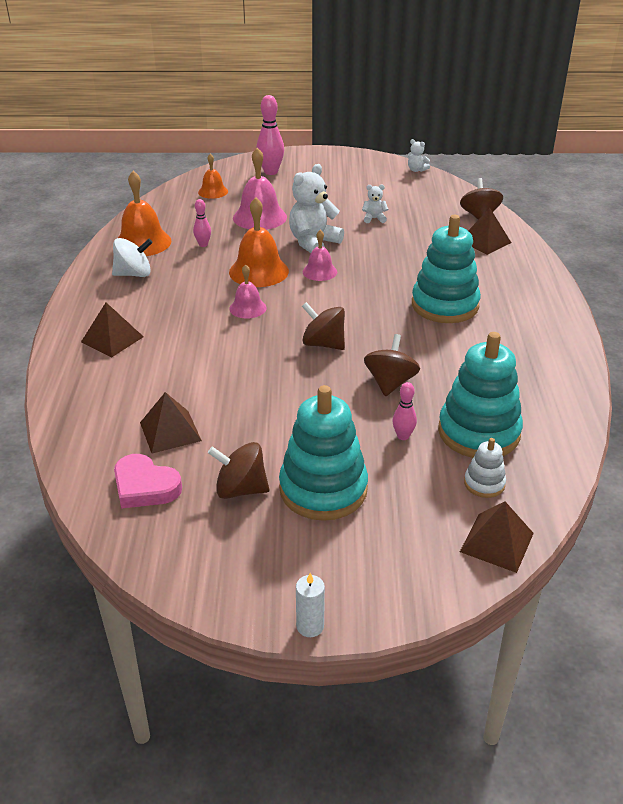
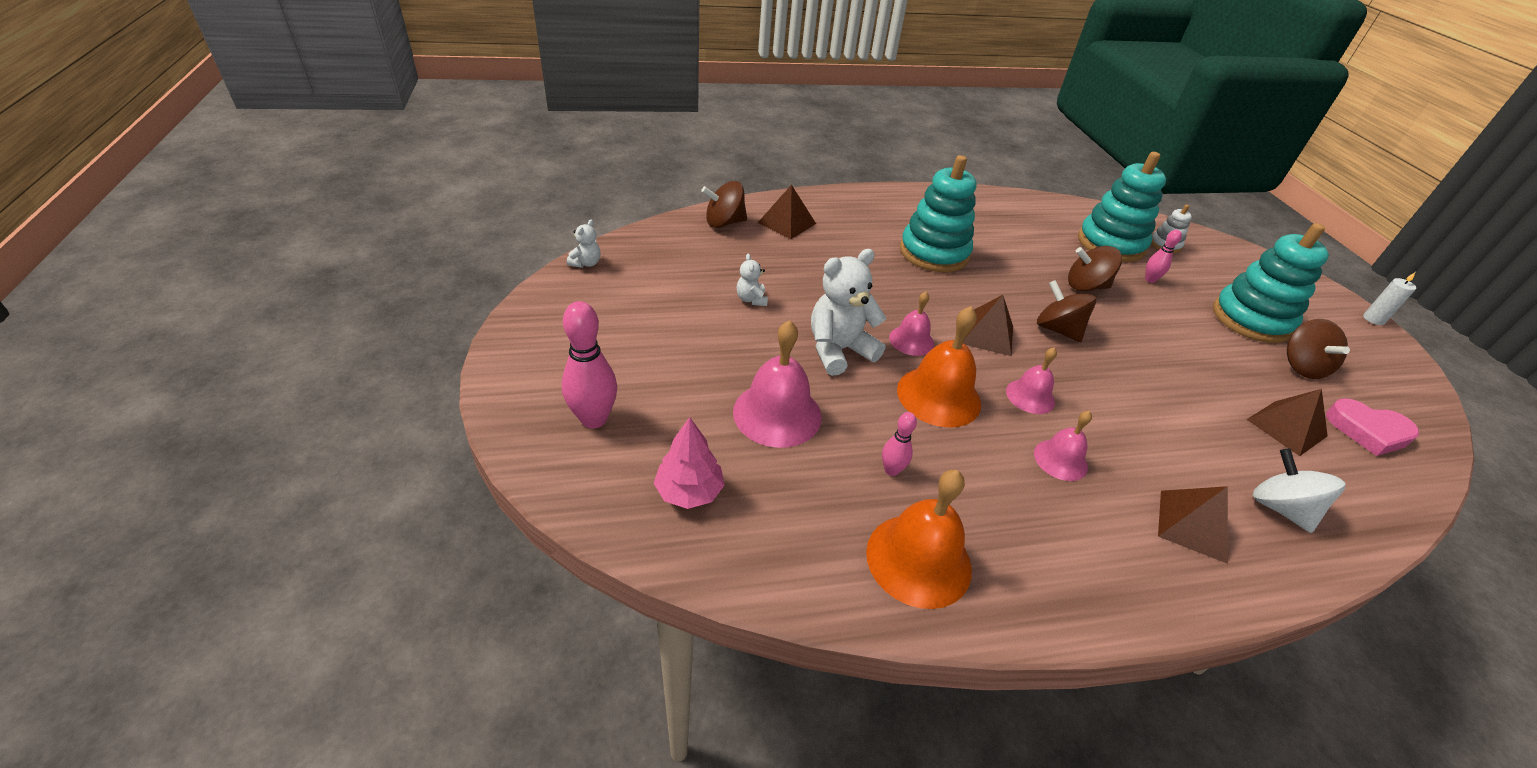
camera: 105 degrees left, 5 degrees up
(134, 274) = (1023, 544): white spinning top -> white spinning top (1279, 508)
(145, 486) = (1367, 431): pink heart -> pink heart turned 90 degrees clockwise
(186, 304) = (1060, 460): none -> pink bell
(213, 191) = (689, 491): orange bell -> pink tree
(313, 243) = (839, 350): white teddy bear -> white teddy bear turned 120 degrees clockwise
(323, 344) = (1057, 329): brown spinning top -> brown spinning top turned 120 degrees clockwise
(496, 542) = (1215, 243): brown pyramid -> brown pyramid (987, 334)

